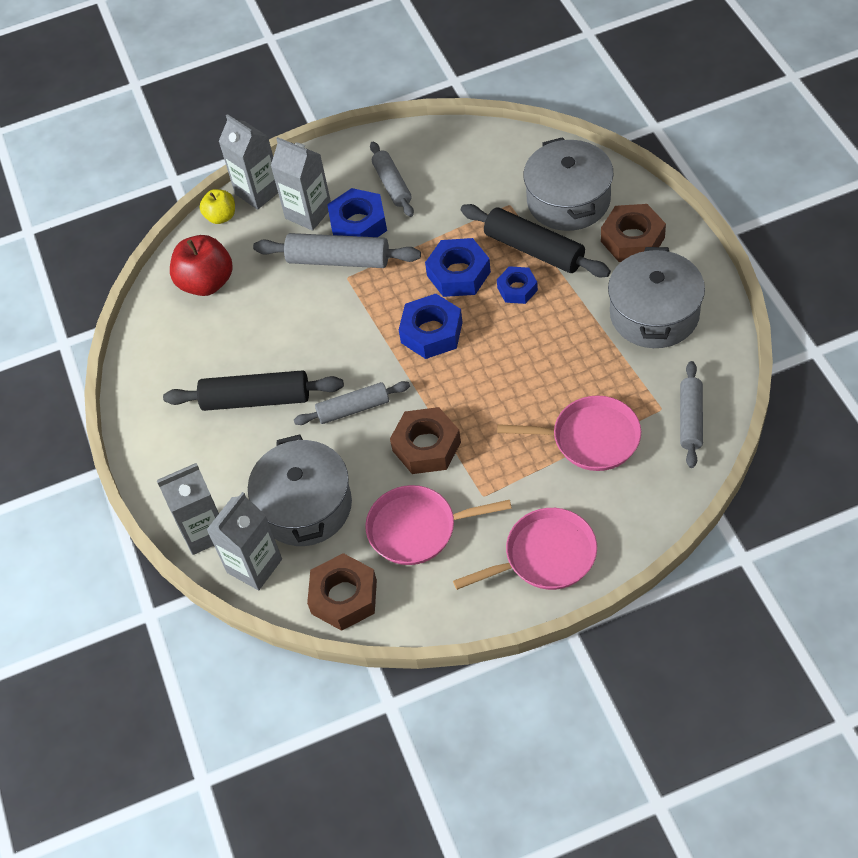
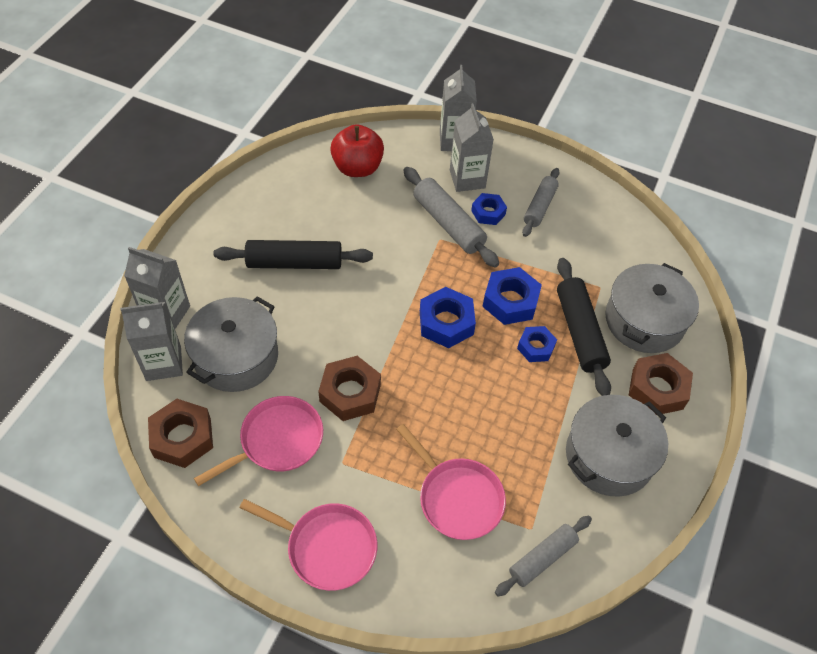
camera: 35 degrees right, 0 degrees up
(221, 217) = (415, 137): yellow apple -> none
(256, 399) = (294, 263): black rolling pin -> black rolling pin turned 45 degrees counterclockwise
(353, 409) = (339, 324): grey rolling pin -> none
(358, 224) = (488, 212): blue nut -> blue nut, size x0.63
(417, 529) = (277, 441): pink pan -> pink pan turned 105 degrees clockwise

